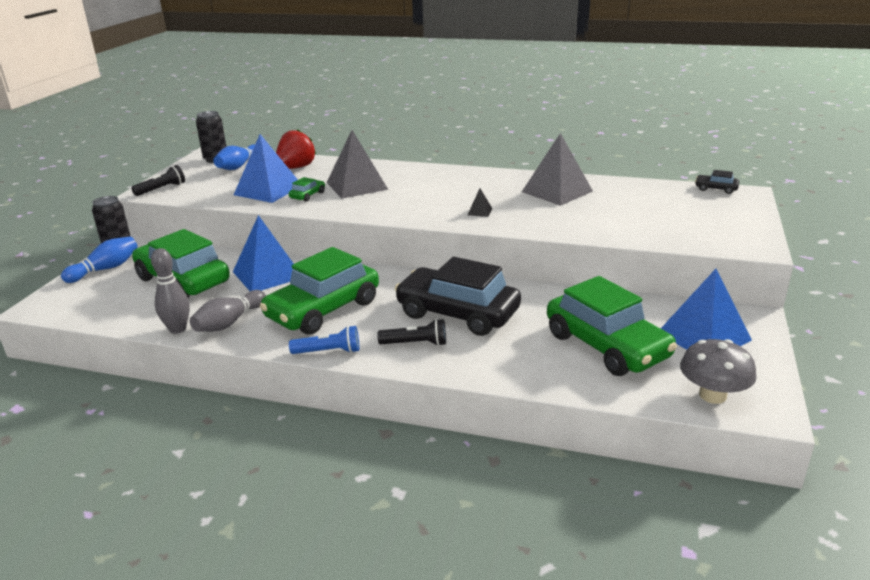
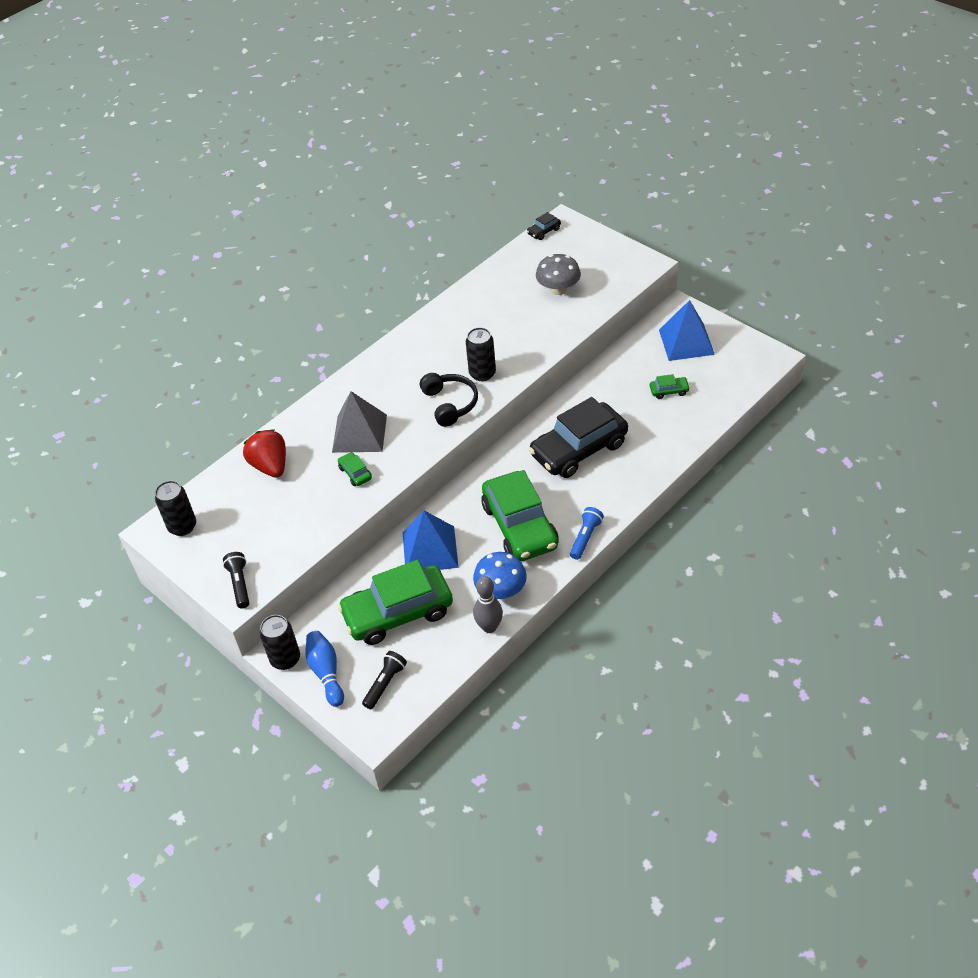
camera: 60 degrees left, 20 degrees up
(229, 322) = (501, 590): grey bowling pin -> blue mushroom
(239, 166) = (223, 510): blue bowling pin -> none
(268, 190) = (316, 499): blue pyramid -> none
(416, 343) = (605, 486): black flashlight -> black flashlight (385, 684)
(425, 208) = (450, 404): none -> black headphones
(479, 211) = (482, 373): black pyramid -> black can
(557, 191) = (478, 315): grey pyramid -> none
(606, 346) = (669, 391): green car -> green car, size x0.40
(712, 395) = (746, 370): grey mushroom -> grey mushroom (558, 289)

